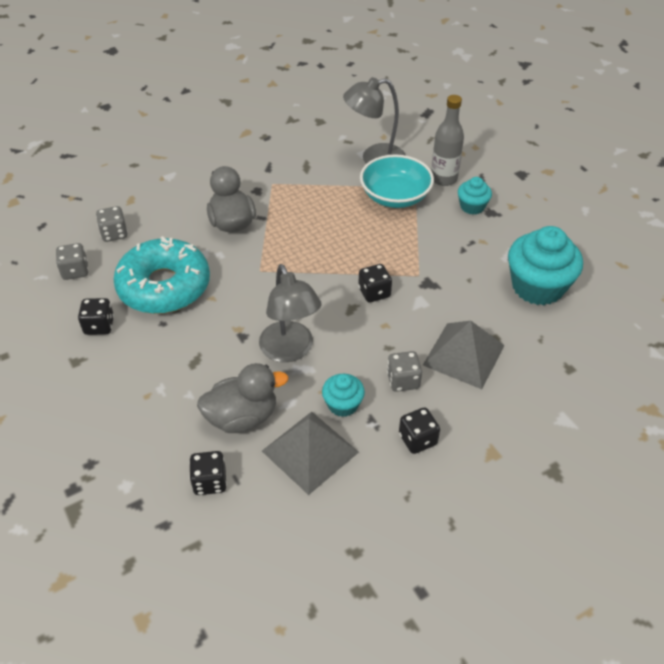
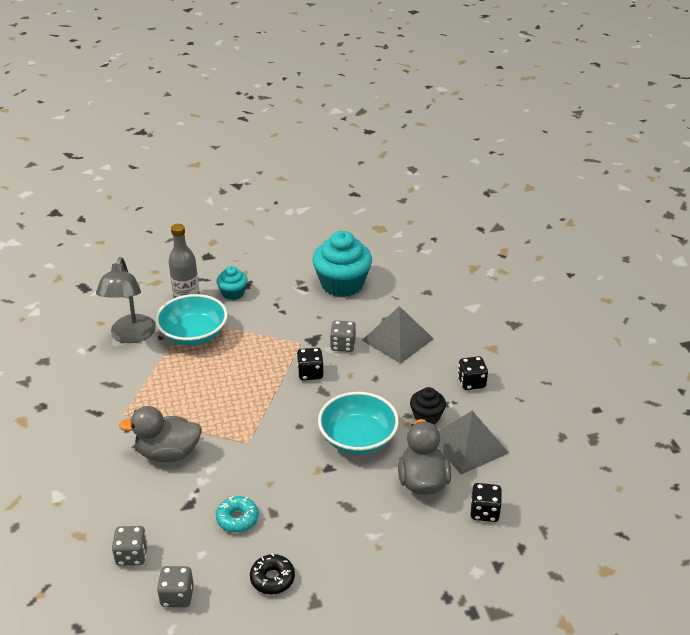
camera: 75 degrees left, 10 degrees down
(99, 326) = (272, 578): black dice -> black donut
(164, 286) = (237, 518): turquoise donut -> turquoise donut, size x0.42
(290, 351) = (358, 438): grey lamp -> turquoise bowl
(343, 404) = (427, 416): turquoise cupcake -> black cupcake
(403, 380) = (412, 377): grey dice -> grey dice (343, 345)

